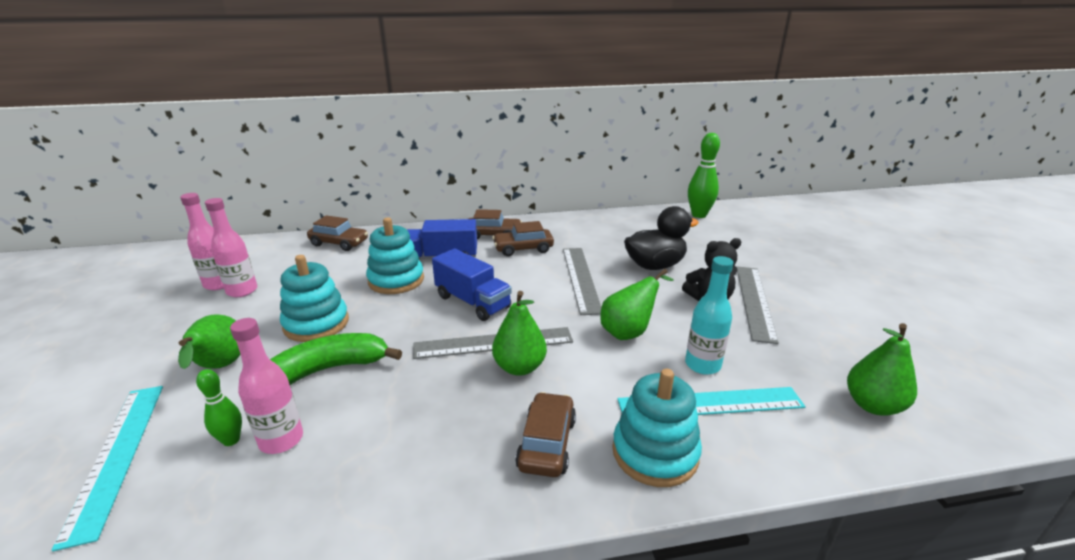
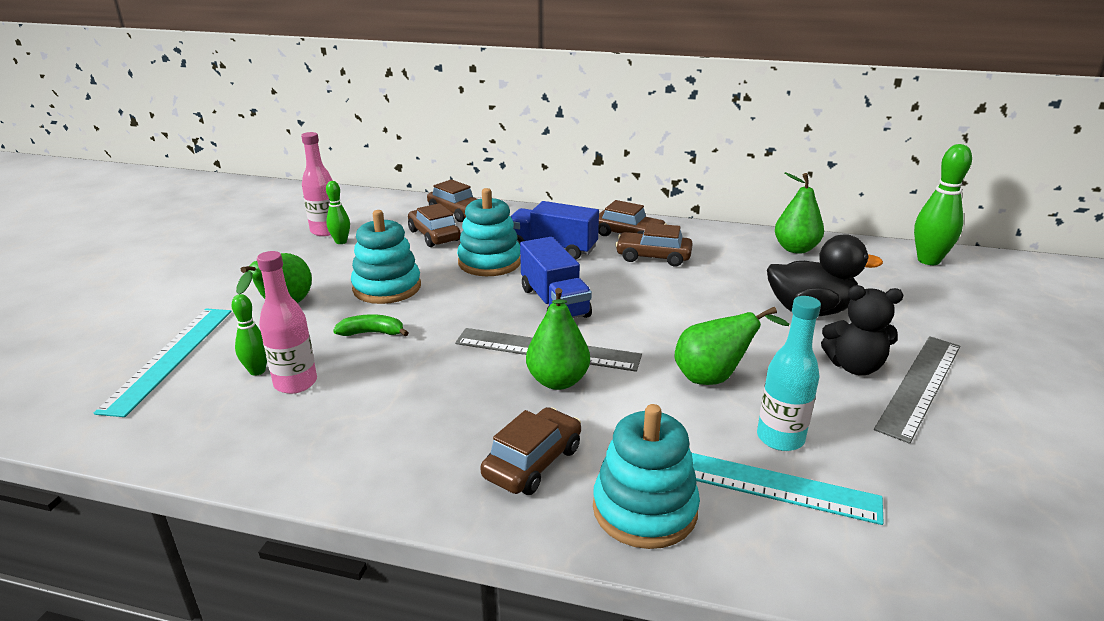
camera: 25 degrees right, 0 degrees up
(242, 291) = (341, 242): pink bottle -> green bowling pin
(329, 369) = (372, 333): green banana -> green banana, size x0.53
(331, 267) = (434, 235): none -> brown car
(581, 278) = (699, 305): grey ruler -> none
(873, 405) = (990, 554): green pear -> green pear (795, 249)

